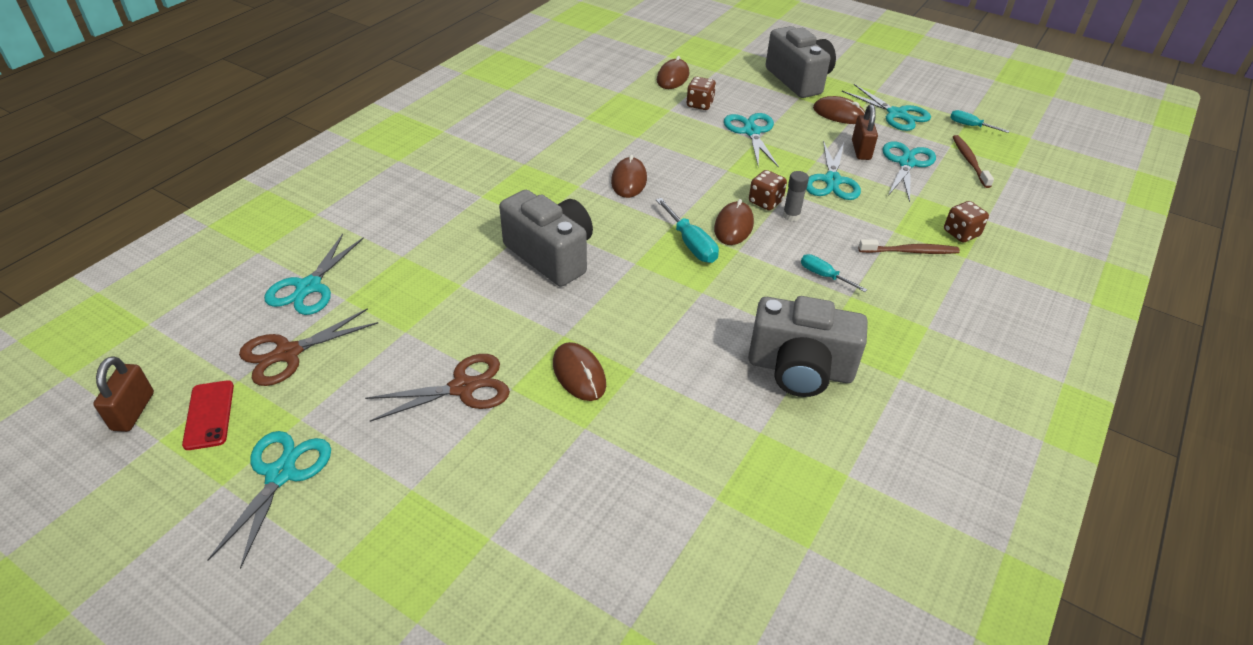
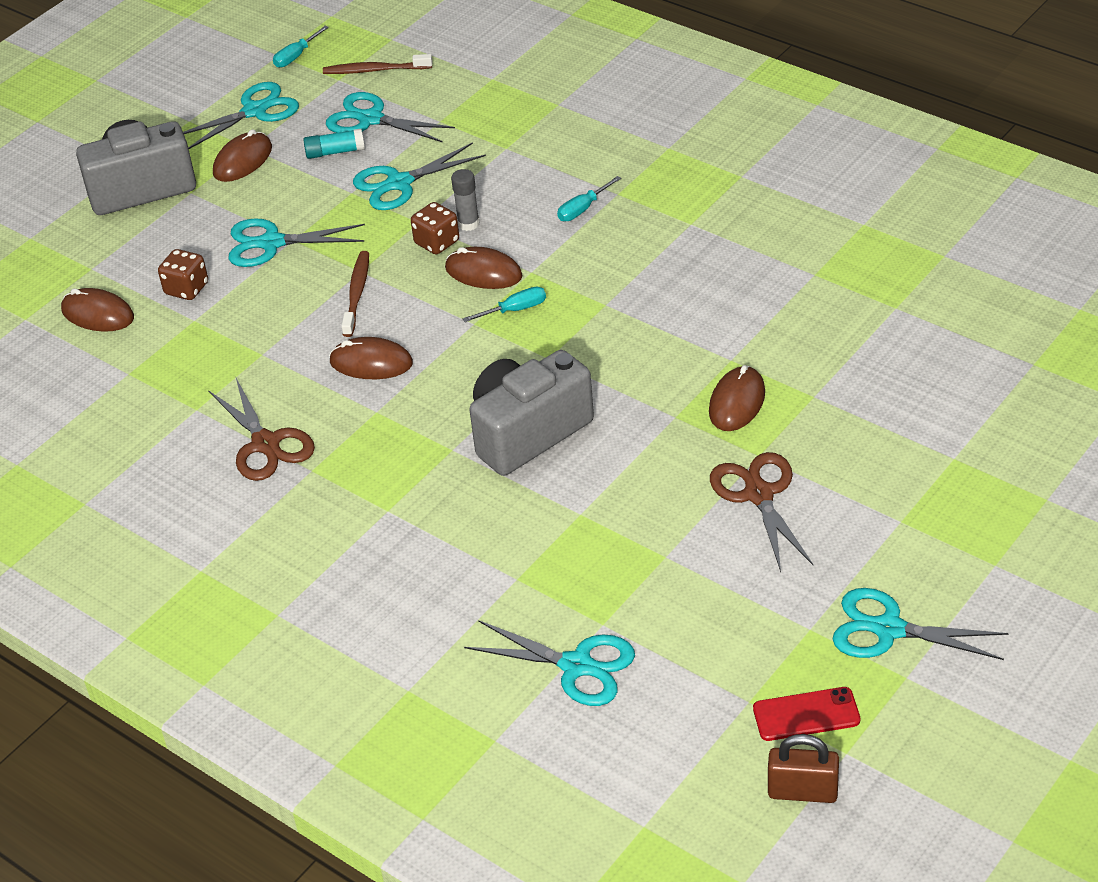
camera: 80 degrees left, 0 degrees up
(288, 353) = (703, 662): brown scissors -> brown scissors (266, 444)
(579, 374) = (737, 402): brown mouse -> brown mouse turned 45 degrees counterclockwise
(690, 243) = (515, 310): turquoise screwdriver -> turquoise screwdriver, size x0.65
(800, 369) = (729, 240): grey camera -> none
(832, 181) = (399, 183): turquoise scissors -> turquoise scissors turned 135 degrees clockwise
(861, 150) = (335, 152): brown padlock -> turquoise glue stick
(910, 251) = (545, 141): brown toothbrush -> brown toothbrush (357, 293)
(961, 233) = (516, 100): brown dice -> none

